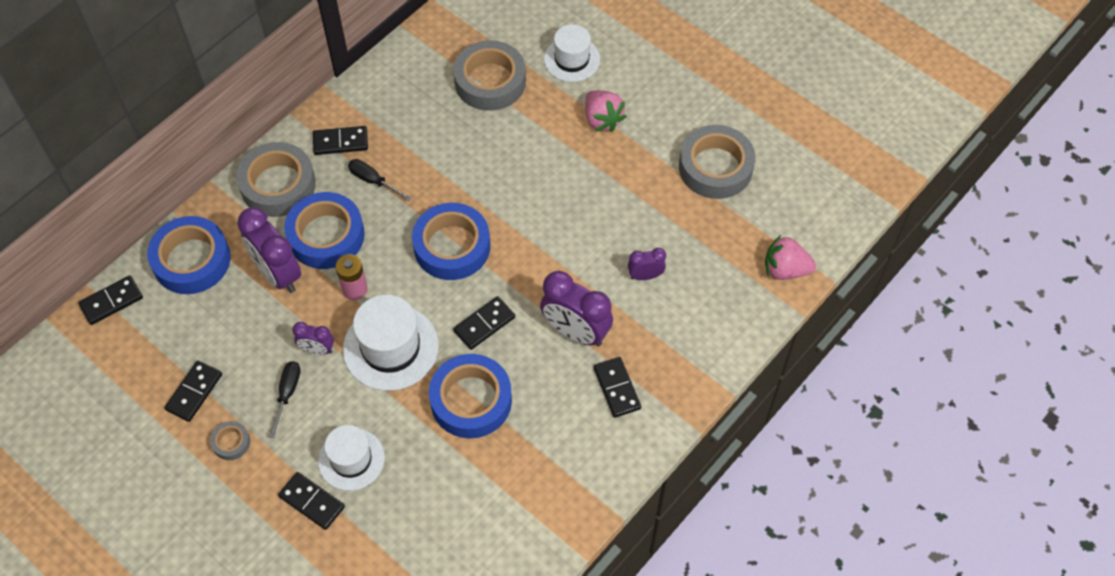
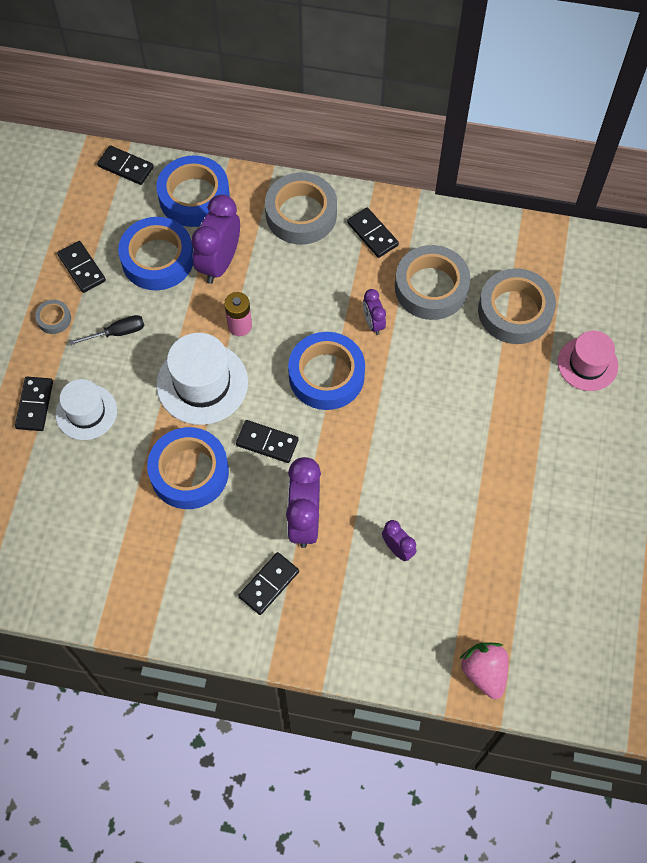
camera: 60 degrees right, 5 degrees up
(194, 392) = (82, 268): black domino -> black domino turned 60 degrees clockwise
(317, 349) = (168, 331): purple clock -> purple clock (373, 323)
(326, 235) = (276, 276): blue tape -> blue tape (157, 259)
(373, 181) = (351, 280): black screwdriver -> none
(572, 59) = (587, 364): white hat -> pink hat
(602, 119) = (540, 424): pink strawberry -> none
(715, 167) = (556, 551): grey tape -> grey tape (431, 287)

